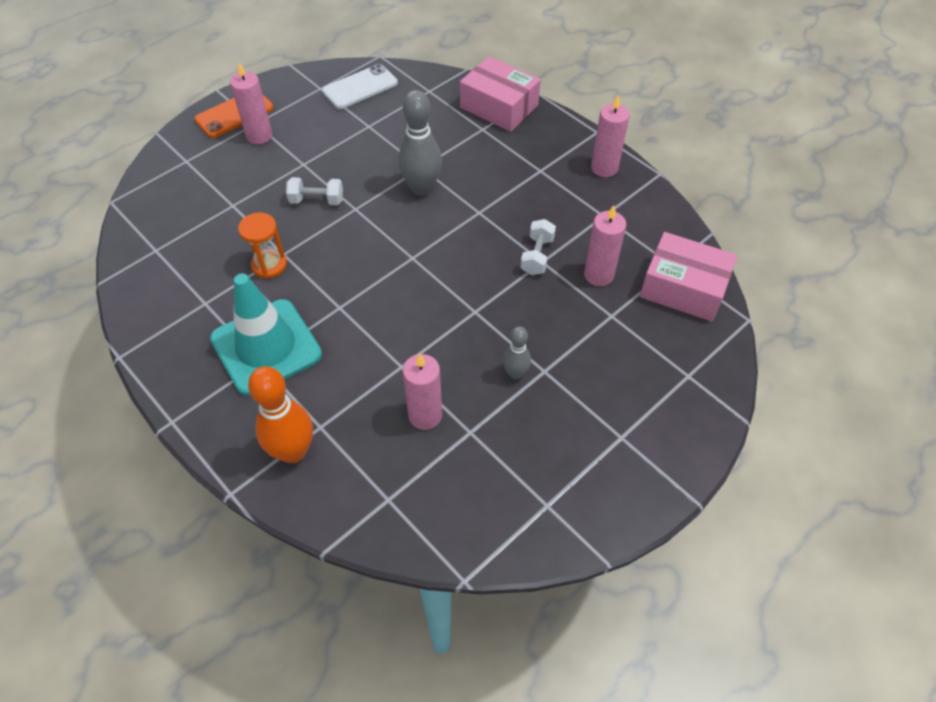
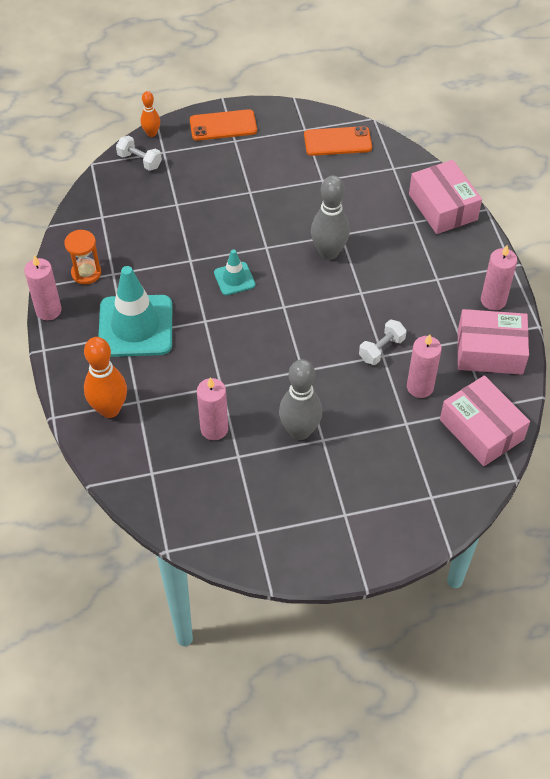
camera: 30 degrees right, 0 degrees up
(161, 148) = (151, 133): none -> orange bowling pin
(259, 136) = (231, 153): pink candle -> pink candle (48, 310)
(269, 265) = (174, 264): orange hourglass -> orange hourglass (86, 273)
(316, 200) = (241, 227): white dumbbell -> white dumbbell (139, 161)
(343, 252) = (234, 279): none -> turquoise traffic cone
(360, 87) = (337, 141): white phone -> orange phone
(515, 373) = (300, 431): grey bowling pin -> grey bowling pin, size x1.80
(636, 214) = (490, 351): none -> pink box

